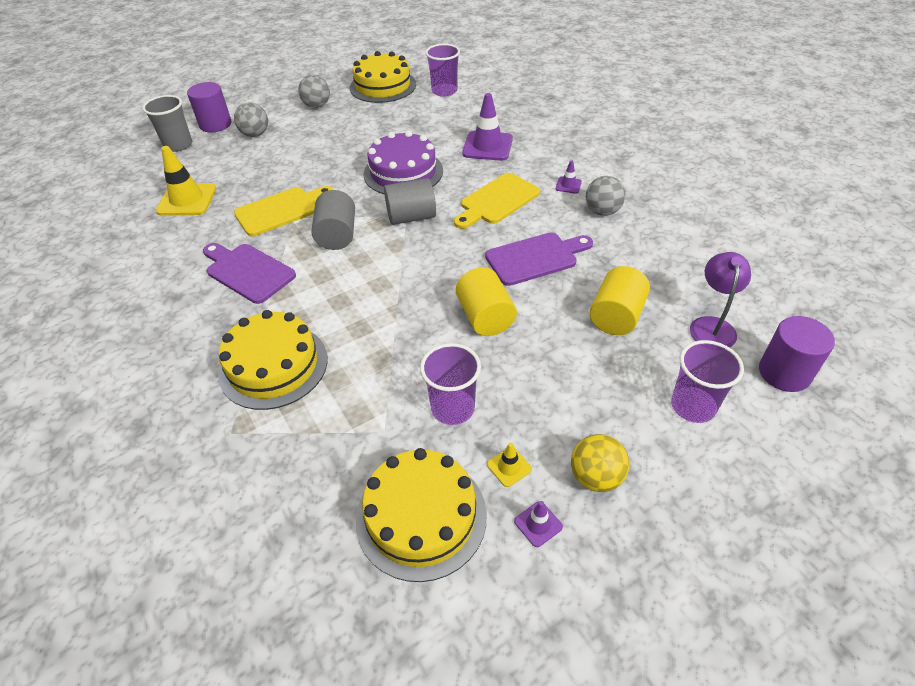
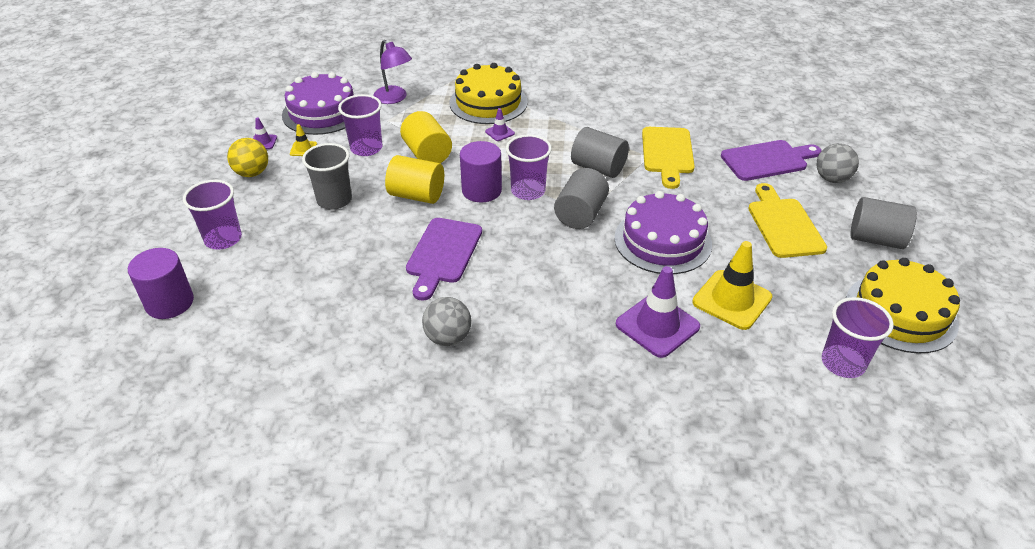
camera: 125 degrees right, 5 degrees down
(178, 145) = (844, 133): grey cup -> grey cup (334, 200)
(187, 200) = (732, 116): yellow traffic cone -> yellow traffic cone (732, 300)
(215, 124) = (876, 162): purple cylinder -> purple cylinder (481, 190)
(247, 271) = (597, 118): purple cutting board -> purple cutting board (767, 160)
(317, 106) = (875, 239): grey ball -> grey cylinder
(409, 256) = (528, 191): none -> purple cup
(421, 516) = (322, 112): yellow cake -> purple cake
(497, 201) = (547, 276): yellow cutting board -> yellow cutting board (783, 225)
(568, 185) = (516, 342): purple traffic cone -> purple traffic cone (500, 132)
(616, 316) = (330, 256): yellow cylinder -> yellow cylinder (427, 154)
(712, 326) = (250, 300): purple lamp -> purple lamp (394, 98)

